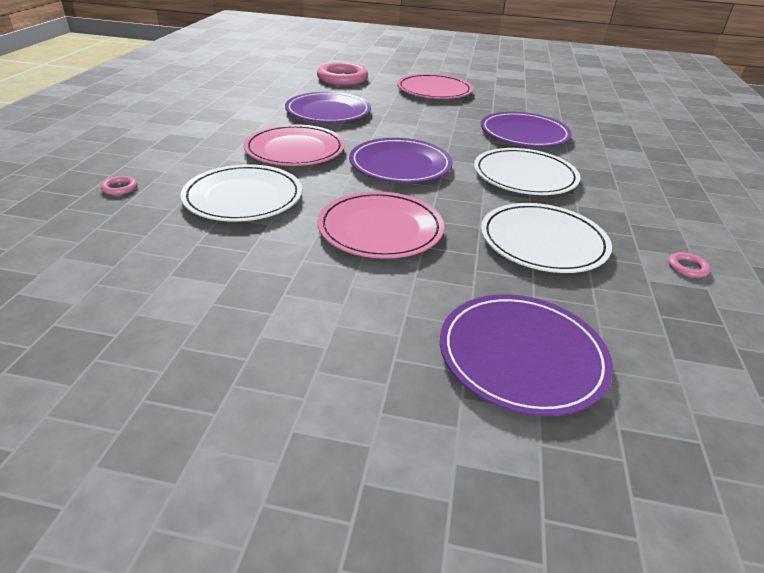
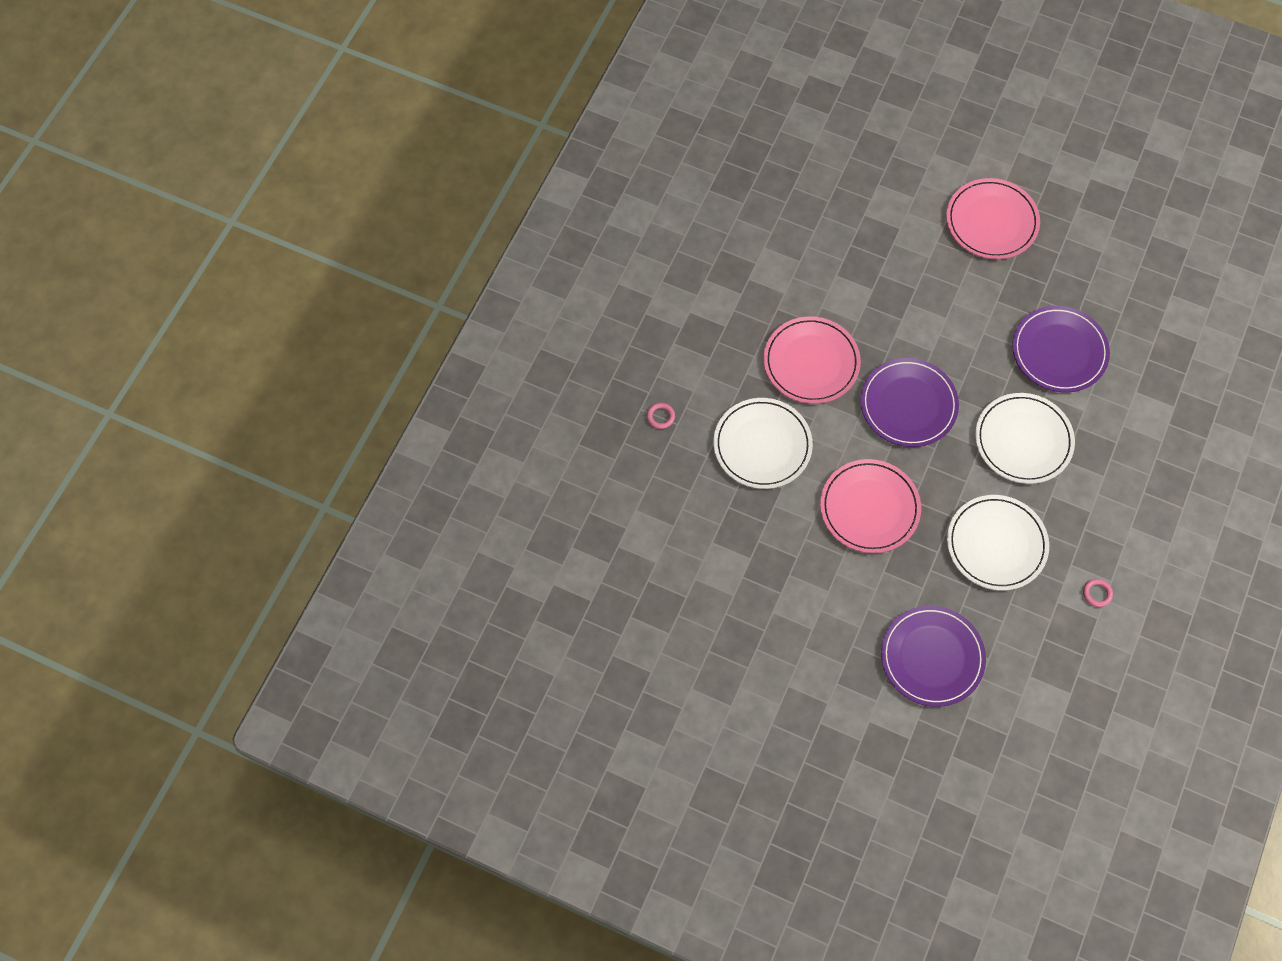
camera: 15 degrees right, 30 degrees up
(328, 111) = (854, 274): purple plate -> none
(342, 79) = (883, 174): pink ring -> none

